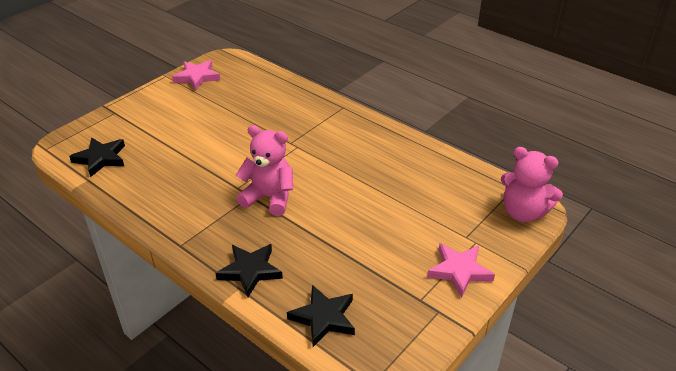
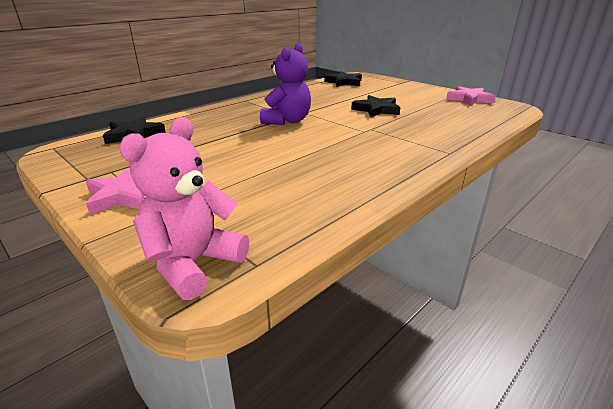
camera: 95 degrees right, 10 degrees down
(250, 271) = (204, 116): black star -> black star (376, 110)
(269, 197) = (287, 121): pink teddy bear -> purple teddy bear

